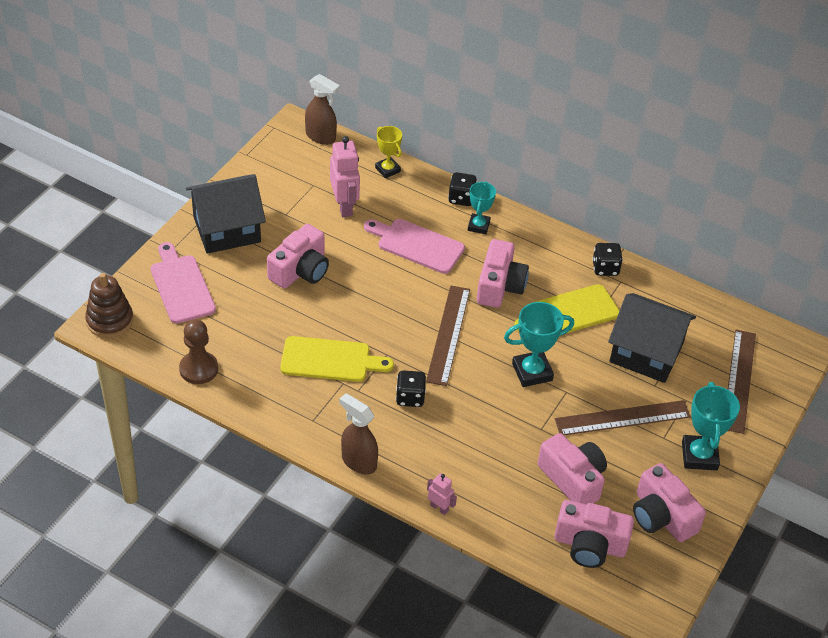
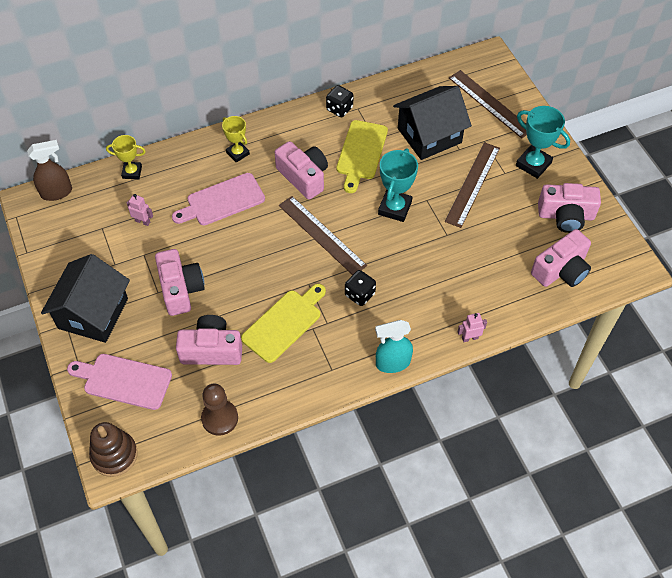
camera: 50 degrees left, 10 degrees up
(344, 206) = (142, 221): pink robot -> pink robot, size x0.52
(358, 462) = (392, 363): brown spray bottle -> turquoise spray bottle
(461, 198) = (202, 146): black dice -> none
(478, 226) = (237, 153): turquoise trophy -> yellow trophy
(573, 479) = (502, 244): pink camera -> pink camera (211, 350)

